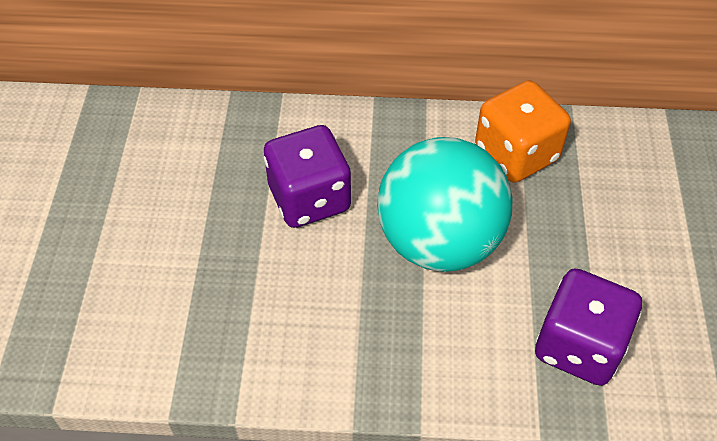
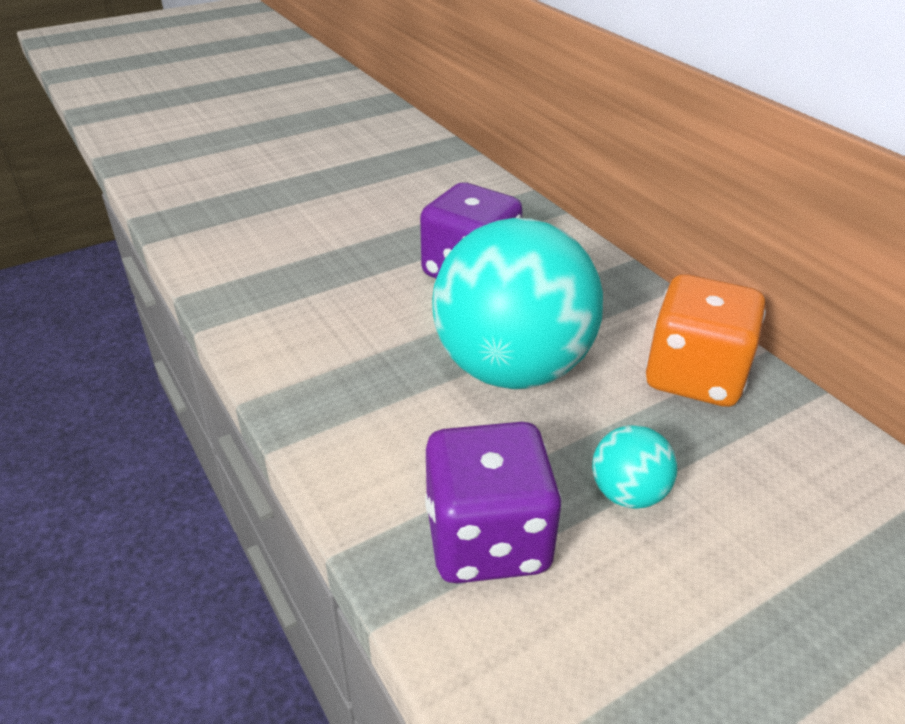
camera: 55 degrees right, 15 degrees down
(587, 254) = (628, 493): none -> turquoise ball

